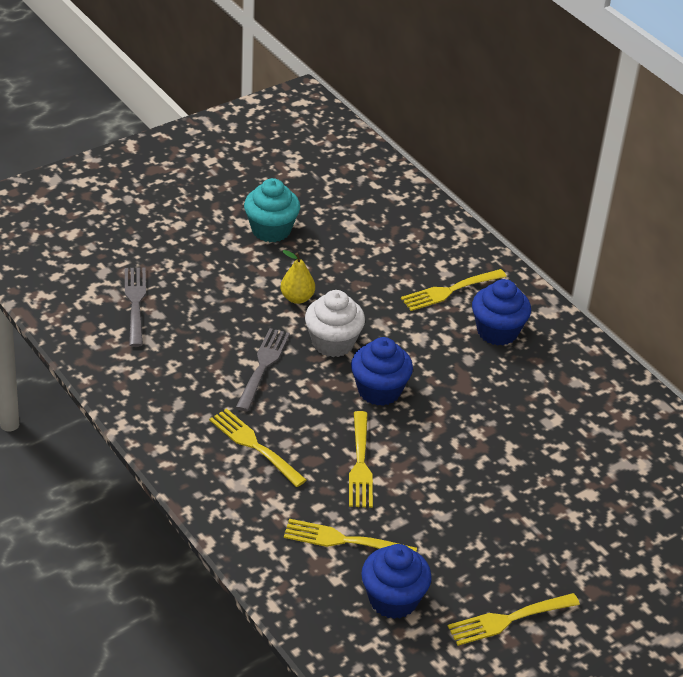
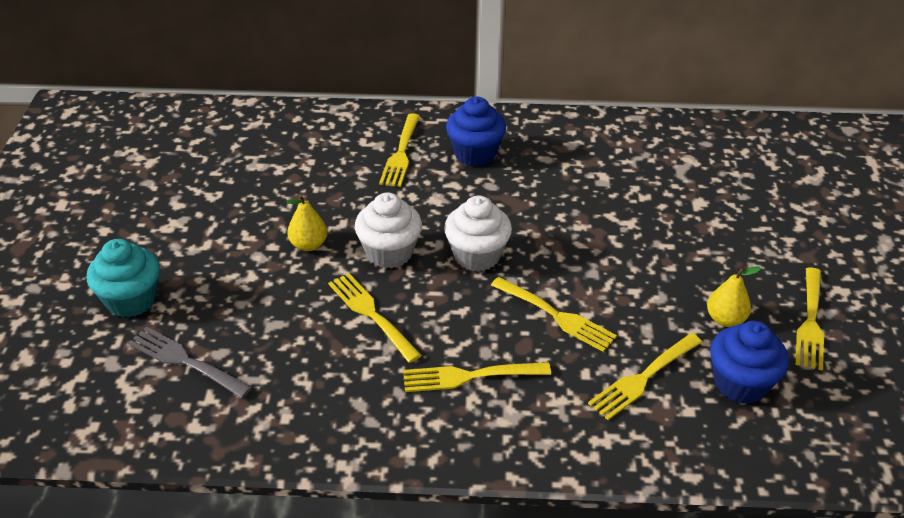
camera: 50 degrees left, 0 degrees up
(263, 366) = (371, 314): grey fork -> yellow fork
(271, 230) = (203, 214): turquoise cupcake -> turquoise cupcake (131, 300)
(379, 390) = (477, 255): blue cupcake -> white cupcake
(457, 564) = (725, 319): none -> yellow pear

